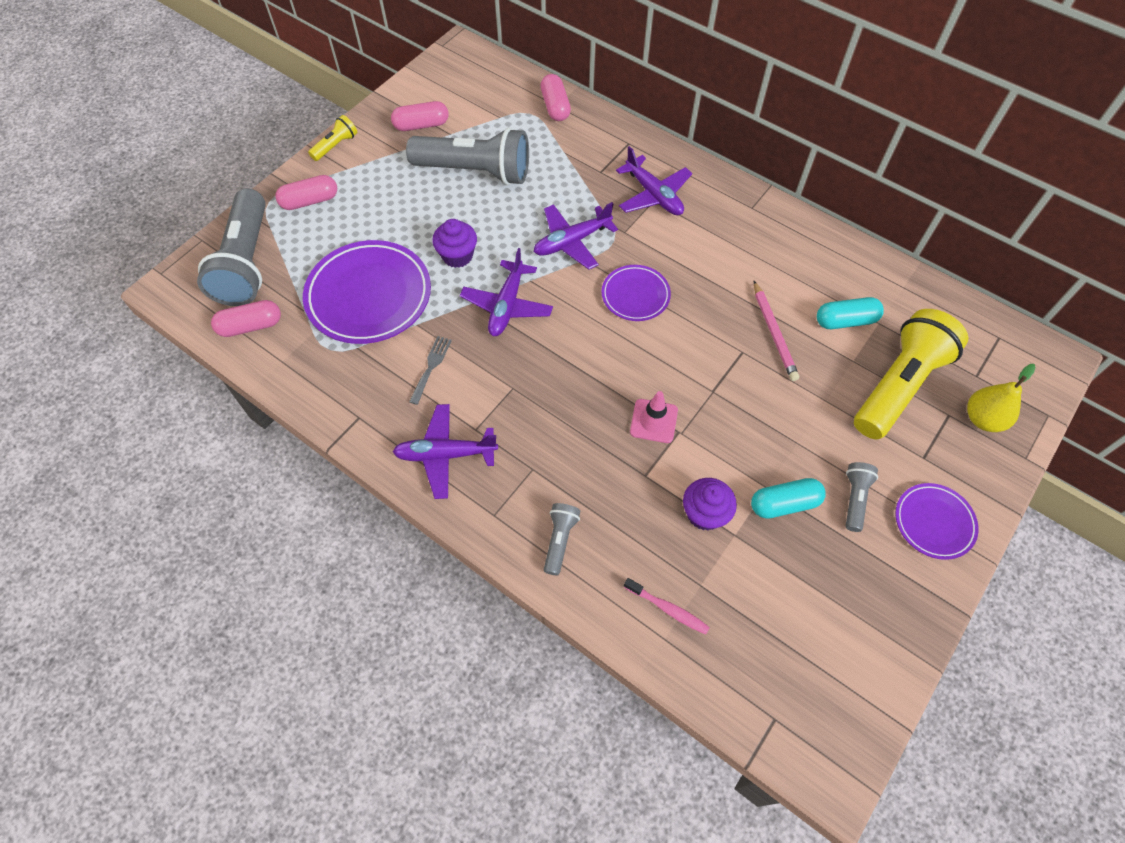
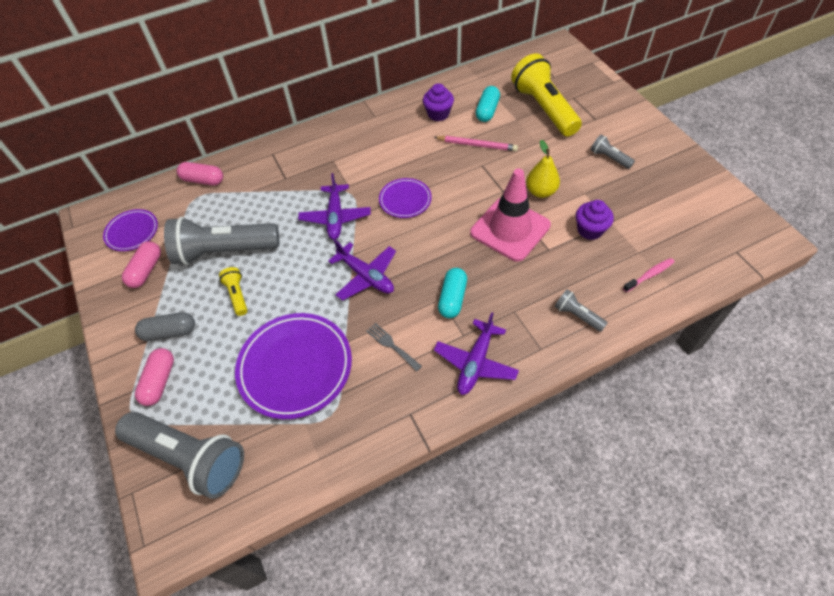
camera: 60 degrees left, 5 degrees down
(251, 326) = (265, 474): pink capsule -> none
(335, 146) = (113, 341): yellow flashlight -> yellow flashlight (237, 295)
(363, 180) = (169, 332): none -> grey capsule
(457, 256) = (298, 291): purple cupcake -> purple cupcake (438, 114)
(475, 171) = (224, 251): grey flashlight -> grey flashlight turned 135 degrees counterclockwise
(653, 195) = (328, 158): purple plane -> none
(653, 421) = (510, 229): pink traffic cone -> pink traffic cone, size x1.96
(784, 503) = (599, 190): turquoise capsule -> turquoise capsule (452, 298)
(934, 522) = (637, 132): purple plate -> purple plate (132, 232)
(983, 419) = (582, 86): yellow pear -> yellow pear (540, 191)

